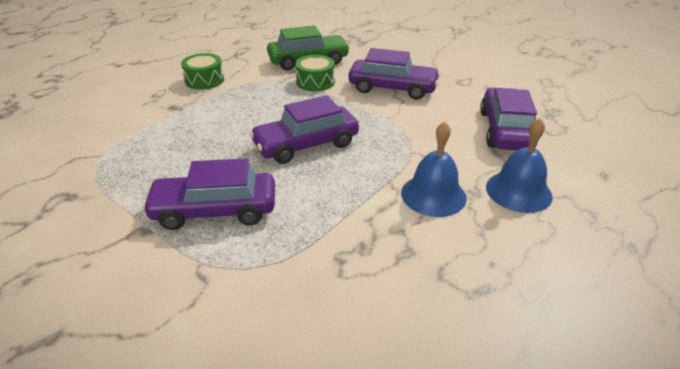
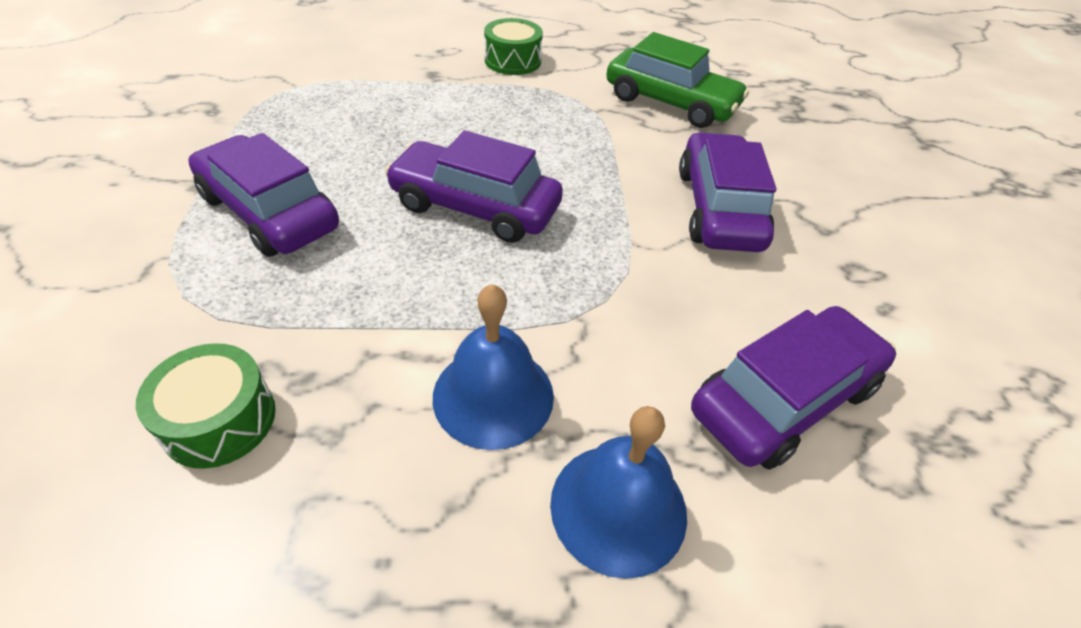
camera: 45 degrees right, 10 degrees up
(315, 82) = (629, 135): green drum -> green drum (219, 420)
(392, 88) = (718, 208): purple car -> purple car turned 150 degrees counterclockwise

